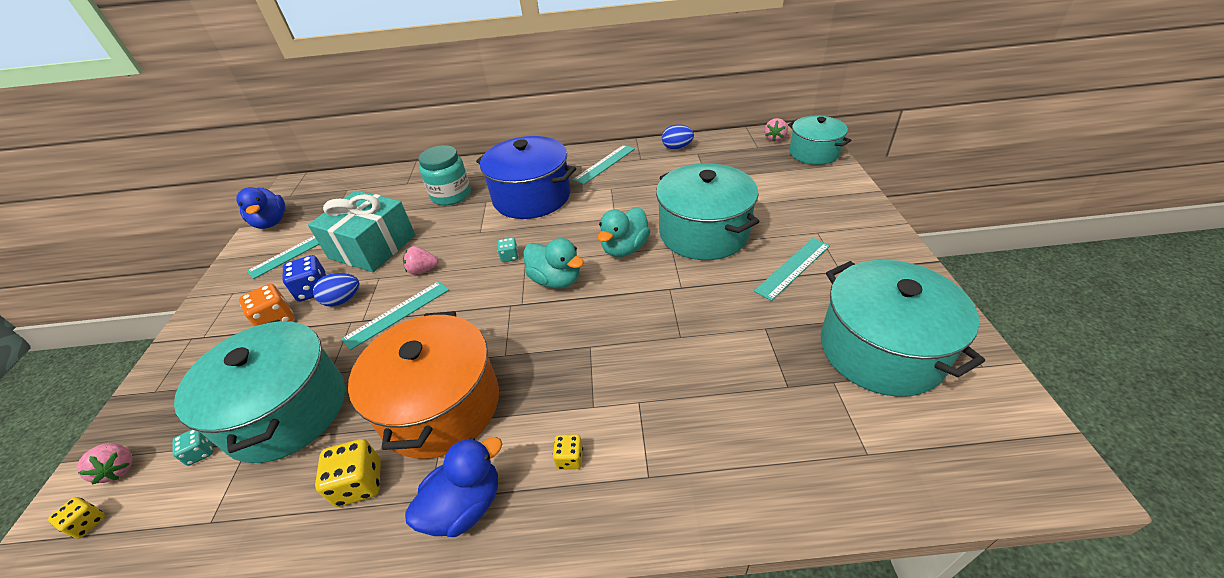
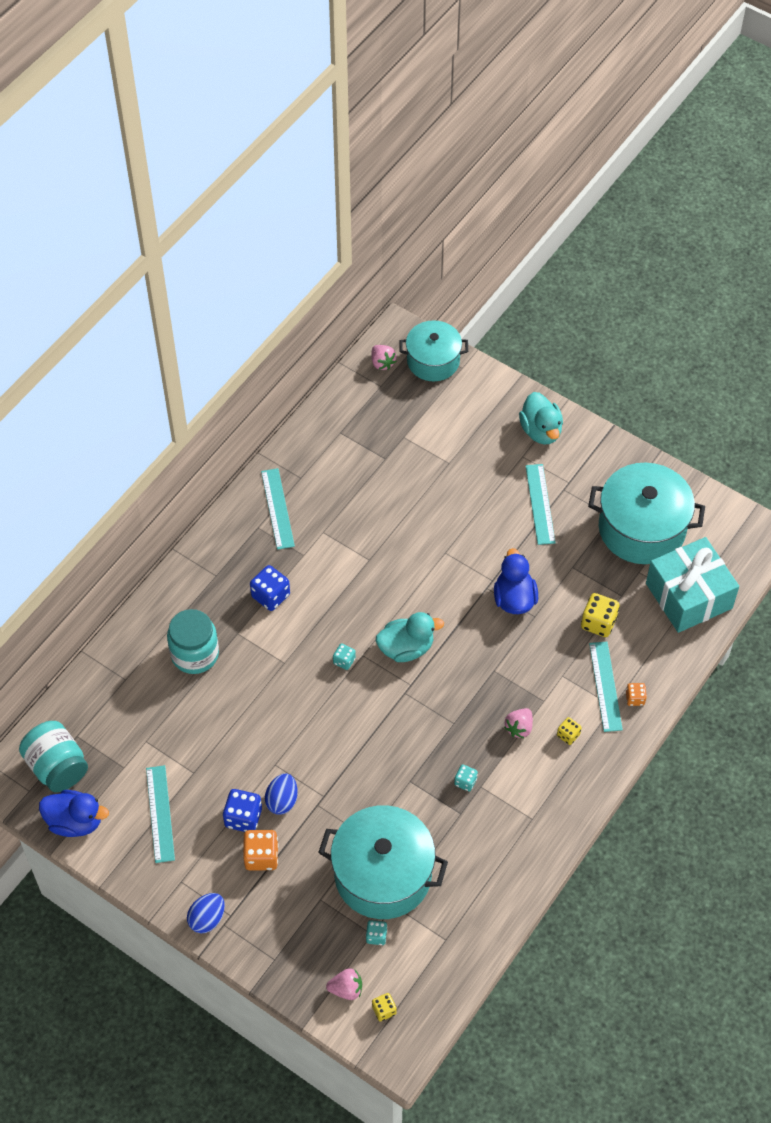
camera: 55 degrees left, 15 degrees up
(316, 195) = (57, 767): none -> turquoise jar
(359, 483) = (488, 850): yellow dice -> yellow dice (598, 623)
(372, 247) = (219, 752): turquoise gift -> turquoise gift (688, 596)
(397, 314) = (340, 769): turquoise ruler -> turquoise ruler (605, 686)
(423, 270) = (298, 729): pink strawberry -> pink strawberry (519, 728)
(441, 406) = (465, 782): orange pot -> turquoise dice
(465, 505) = (552, 802): blue duck -> blue duck (514, 599)
(532, 197) = (270, 596): blue pot -> blue dice
(625, 248) = (415, 581): turquoise duck -> turquoise duck (541, 431)
(677, 148) = (314, 438): blue egg -> blue egg (207, 919)
(680, 493) = (635, 698): none -> orange dice
(703, 233) = (450, 520): turquoise pot -> none

